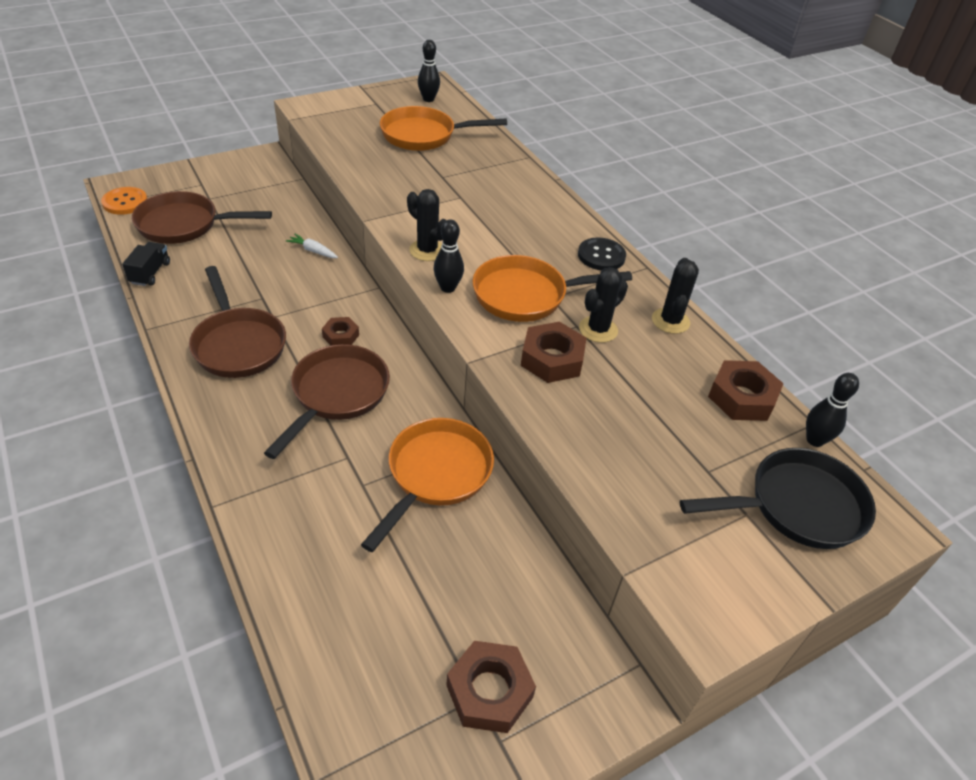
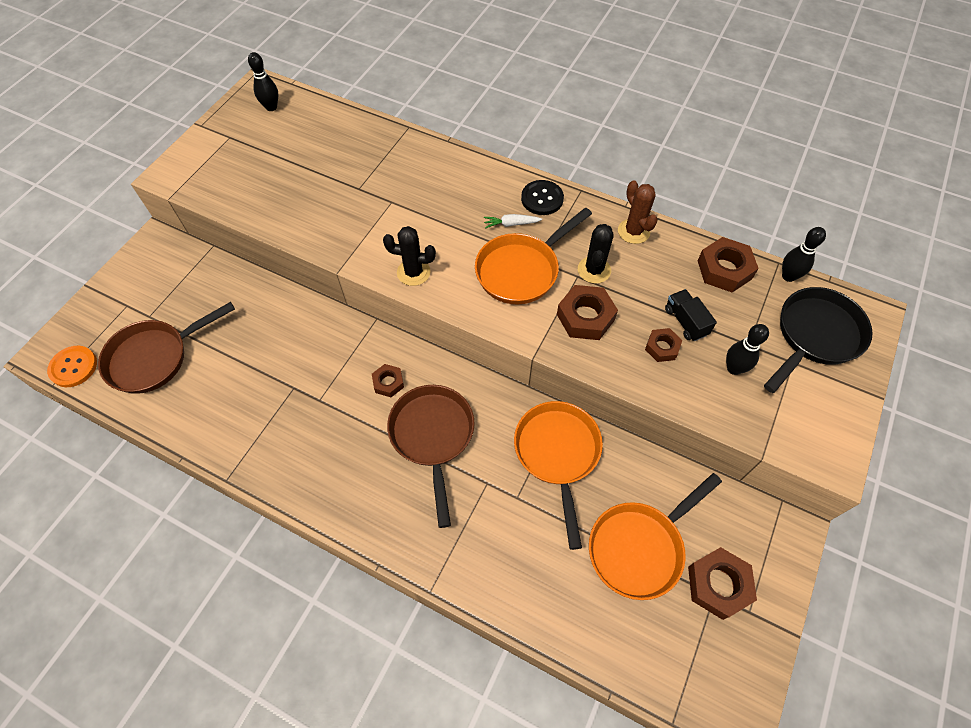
camera: 30 degrees left, 15 degrees up
(150, 273) = (174, 424): black truck -> black truck (685, 322)
(238, 344) = (316, 443): brown pan -> none
(313, 251) = (292, 316): white carrot -> white carrot (511, 224)
(424, 135) = (304, 151): orange pan -> orange pan (640, 547)
(448, 288) = (460, 299): black bowling pin -> black bowling pin (734, 368)
(607, 422) = (662, 347): none -> brown nut
(670, 321) = (633, 231): black cactus -> brown cactus

